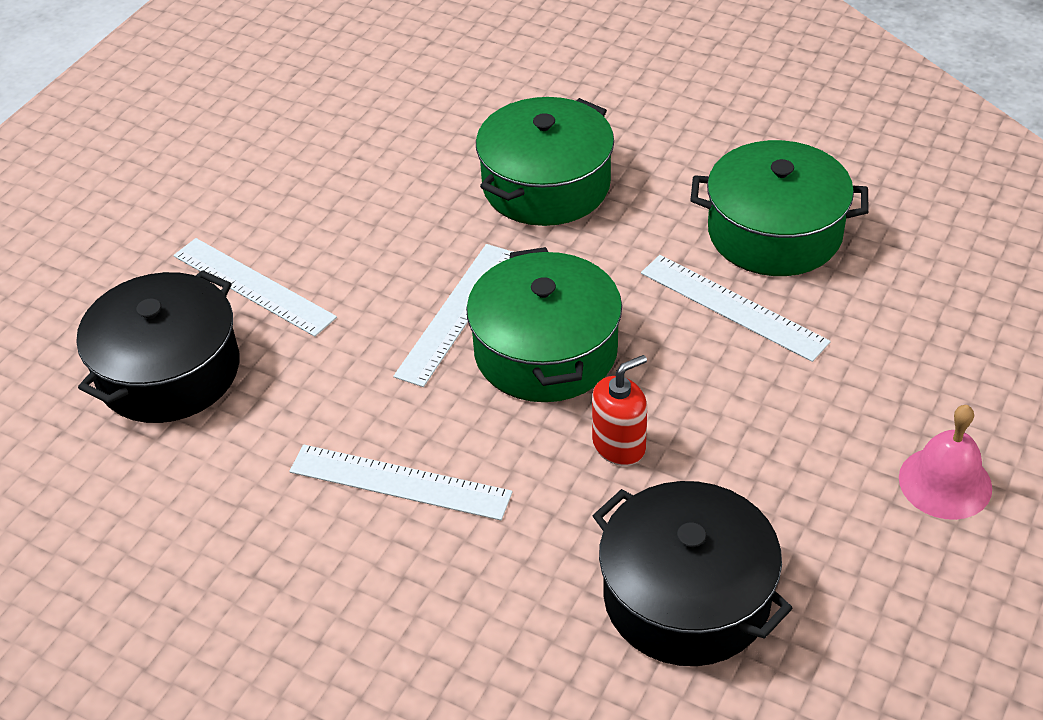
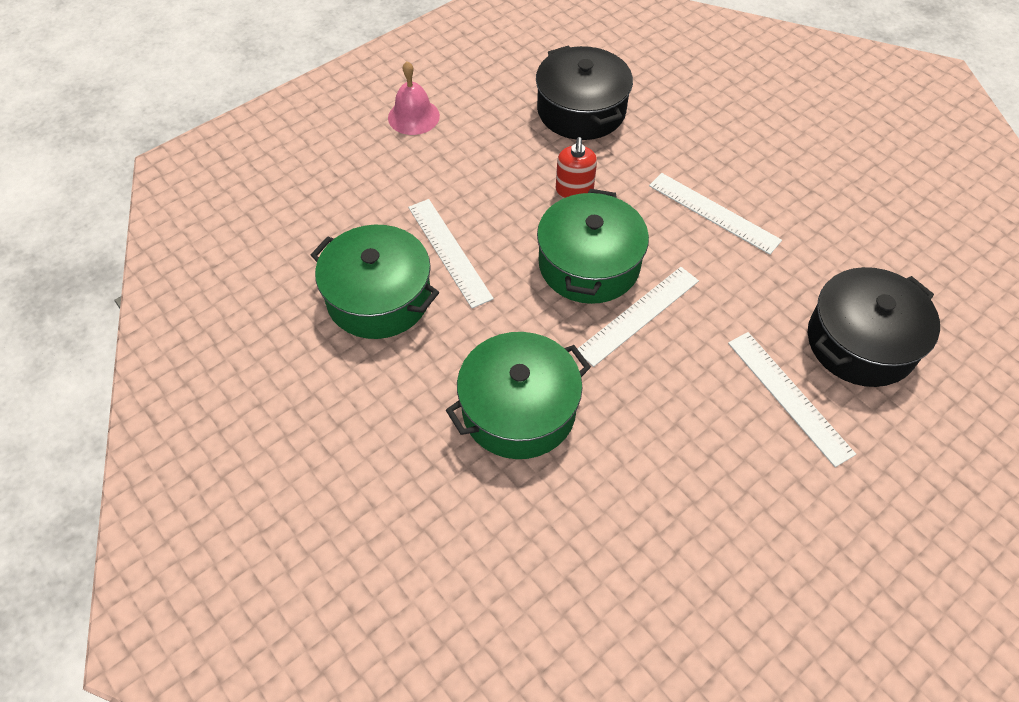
camera: 160 degrees left, 10 degrees up
(619, 445) = (574, 191): red soap dispenser -> red soap dispenser turned 75 degrees counterclockwise

